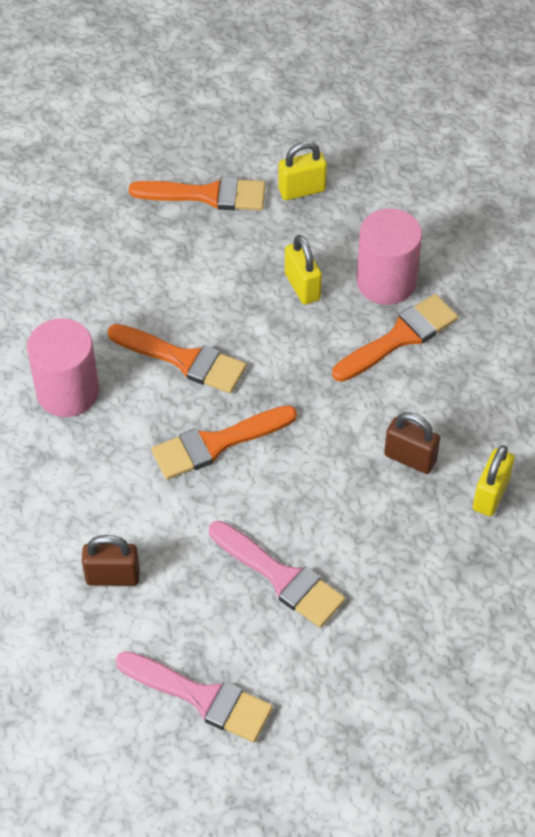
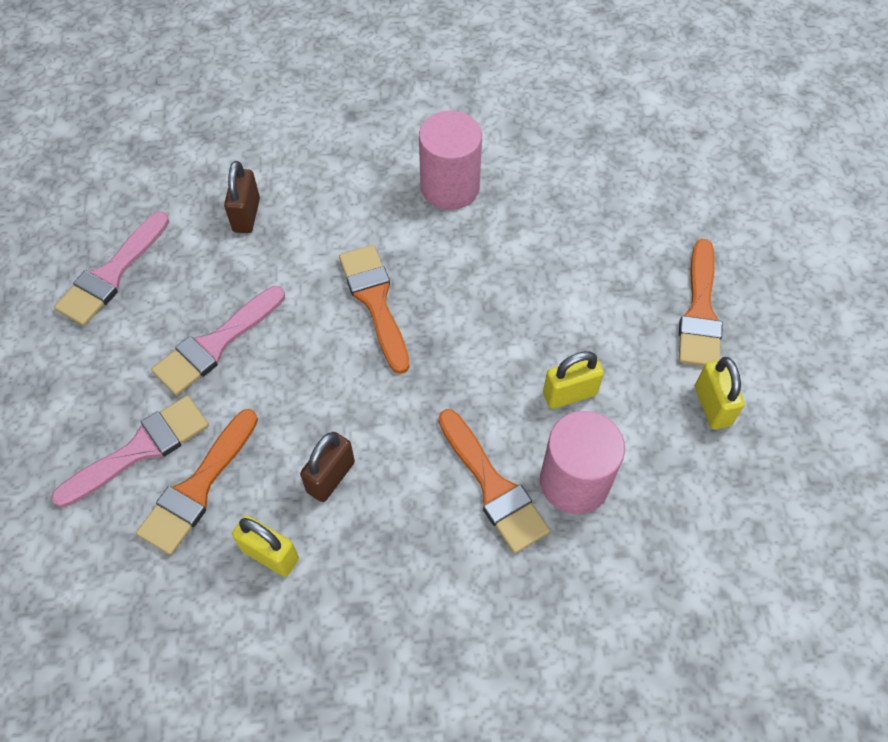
camera: 95 degrees right, 5 degrees up
(183, 360) = (479, 279): orange brush -> orange brush (198, 487)
(406, 621) = (140, 449): none -> pink brush

